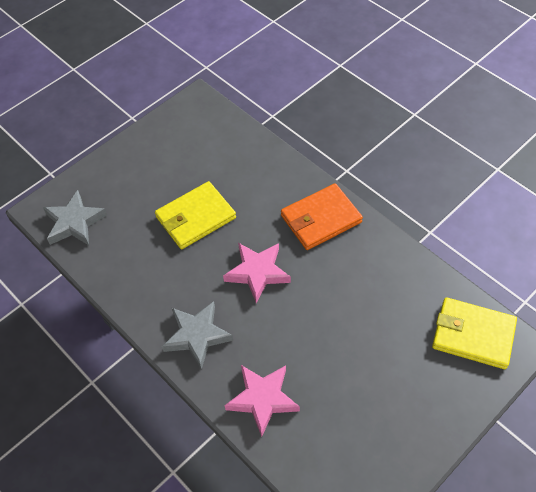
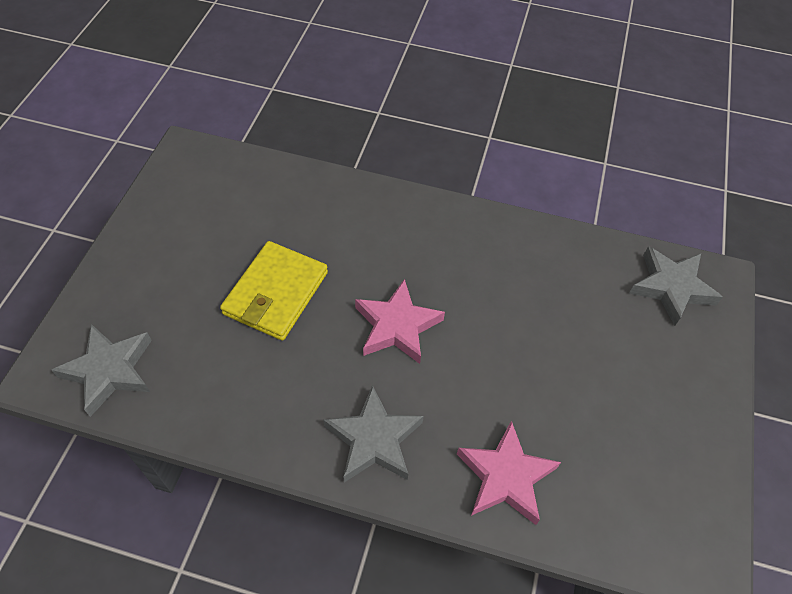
camera: 35 degrees left, 0 degrees up
(321, 219) = (428, 232): orange wallet -> none
(473, 335) = (671, 287): yellow wallet -> grey star

